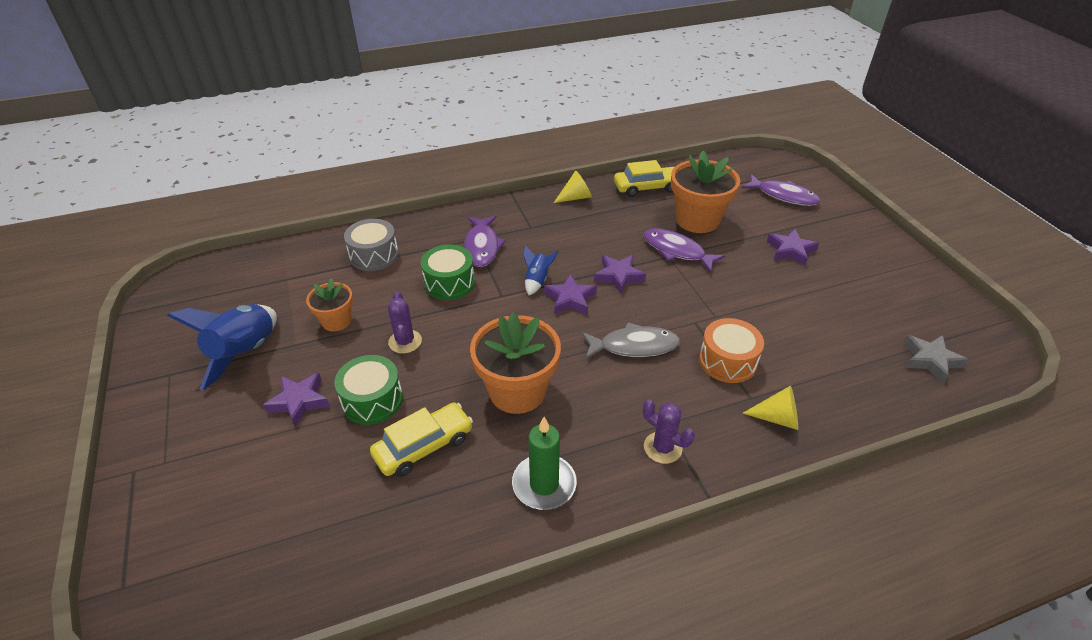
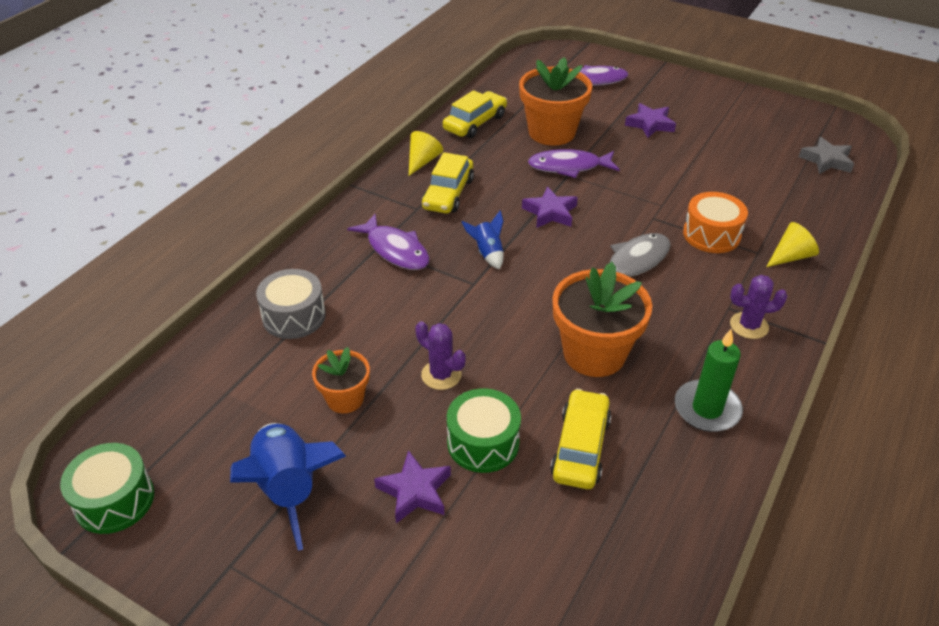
camera: 40 degrees left, 0 degrees up
(449, 283) = (409, 299): green drum -> green drum (115, 500)
(563, 227) = (448, 194): none -> yellow car
(570, 299) = (536, 253): purple star -> none

